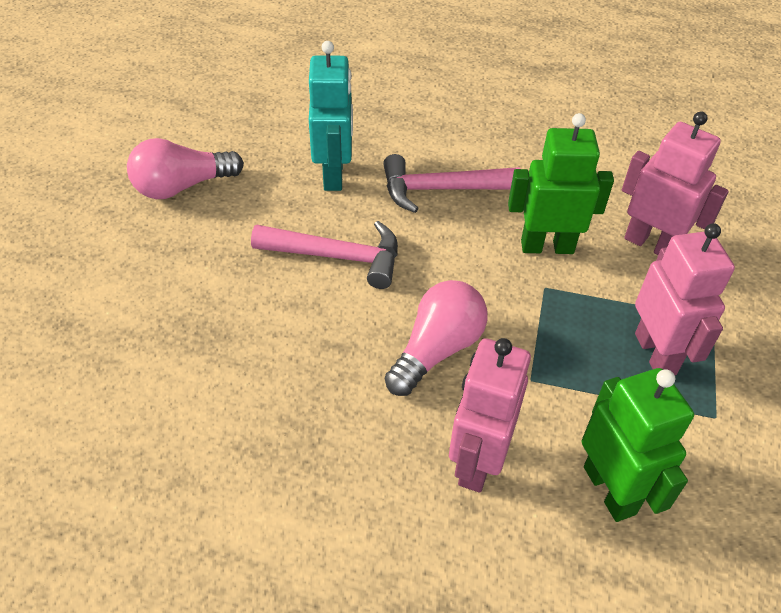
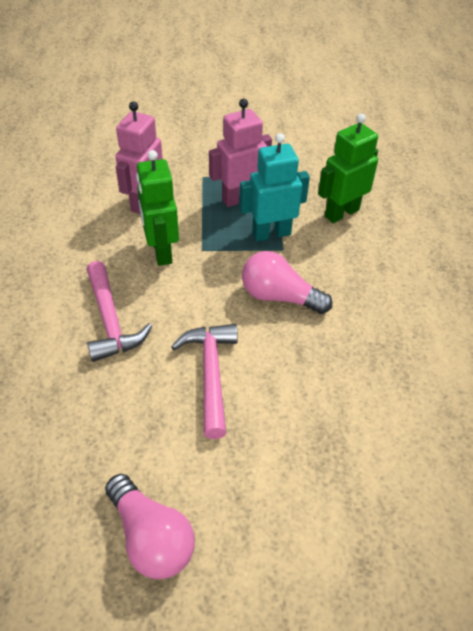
camera: 105 degrees left, 0 degrees up
(334, 175) = (106, 402): turquoise robot -> turquoise robot (271, 233)
(477, 462) = (353, 266): pink robot -> none

